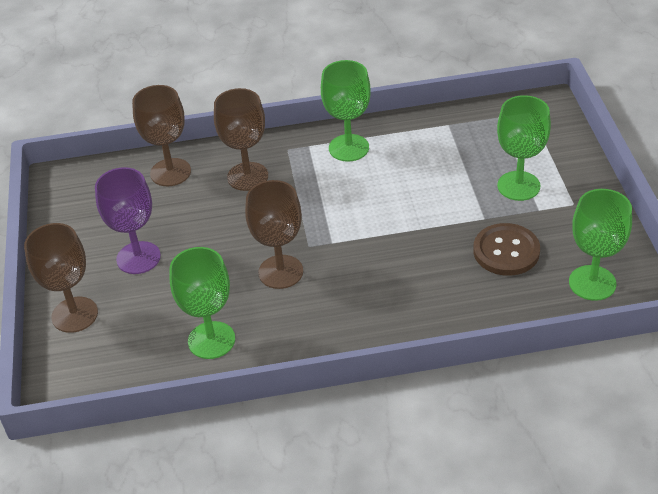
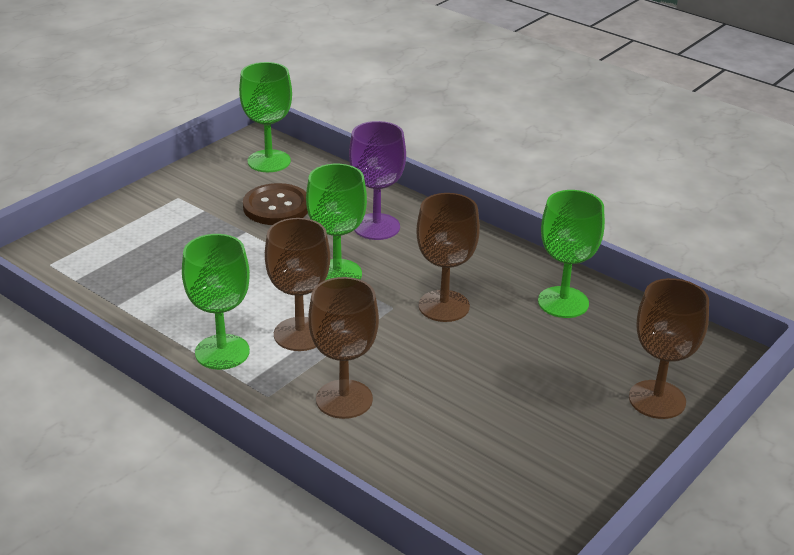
camera: 135 degrees left, 10 degrees down
(138, 258) = (543, 405): purple goblet -> purple goblet (376, 227)
(170, 172) = (403, 465): brown goblet -> brown goblet (300, 334)
(518, 186) = (181, 230): green goblet -> green goblet (337, 274)

